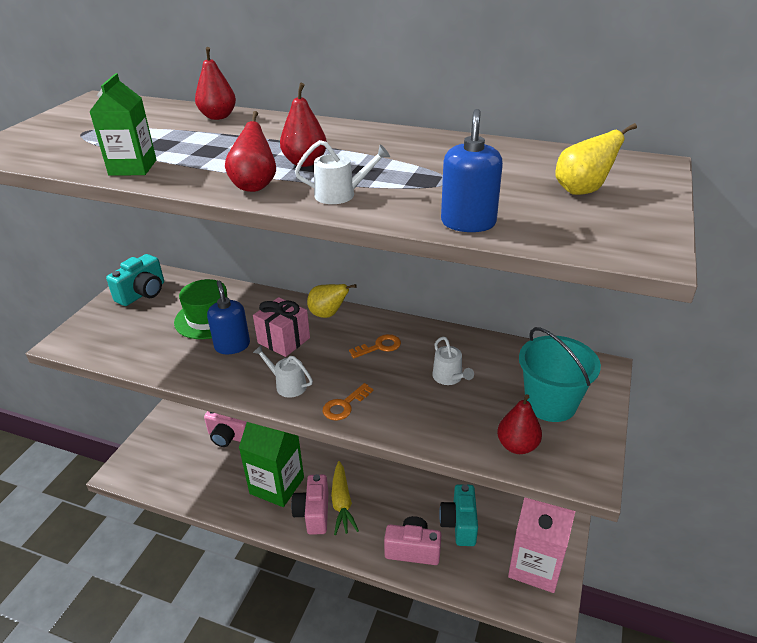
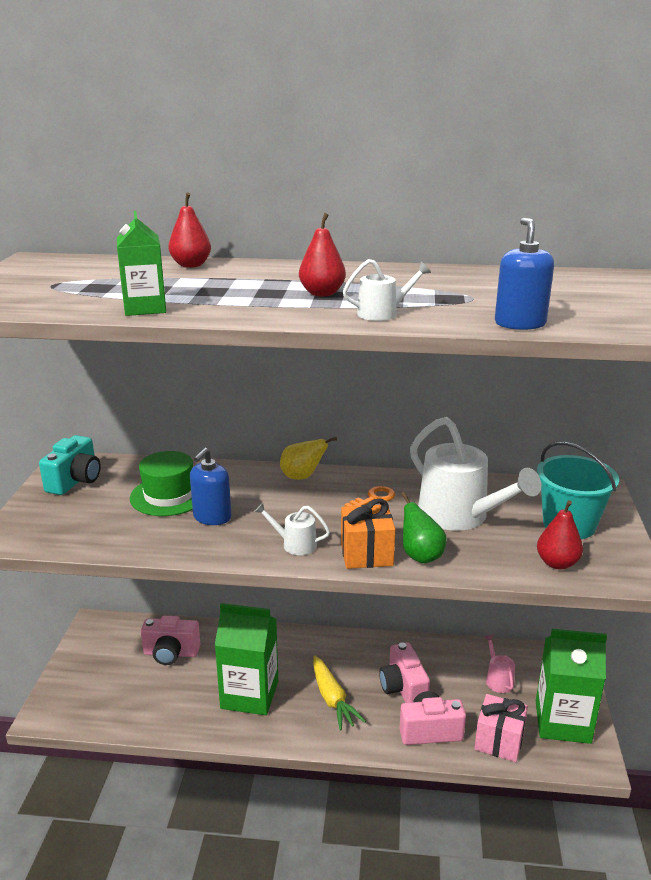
camera: 15 degrees left, 10 degrees down
(232, 346) = (212, 517): blue soap dispenser -> blue soap dispenser turned 120 degrees counterclockwise
(255, 186) = (291, 313): red pear -> none
(284, 340) = (267, 505): pink gift -> pink gift (499, 741)
(313, 513) = (304, 715): pink camera -> pink camera (403, 689)
(344, 405) = (366, 554): orange key -> orange gift
(392, 416) = (420, 556): none -> green pear
(449, 378) = (460, 516): white watering can -> white watering can, size x2.18
(459, 524) = (469, 697): turquoise camera -> none
(492, 512) = (498, 679): none -> pink watering can
(535, 566) = (562, 722): pink carton -> green carton
(582, 191) = (596, 296): yellow pear -> none

